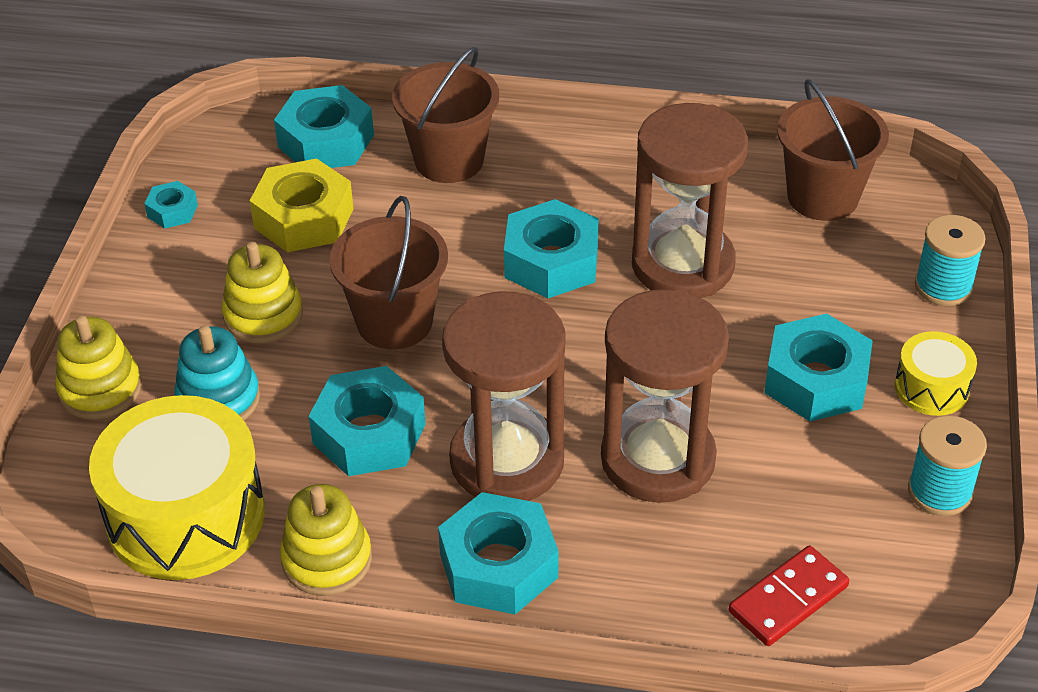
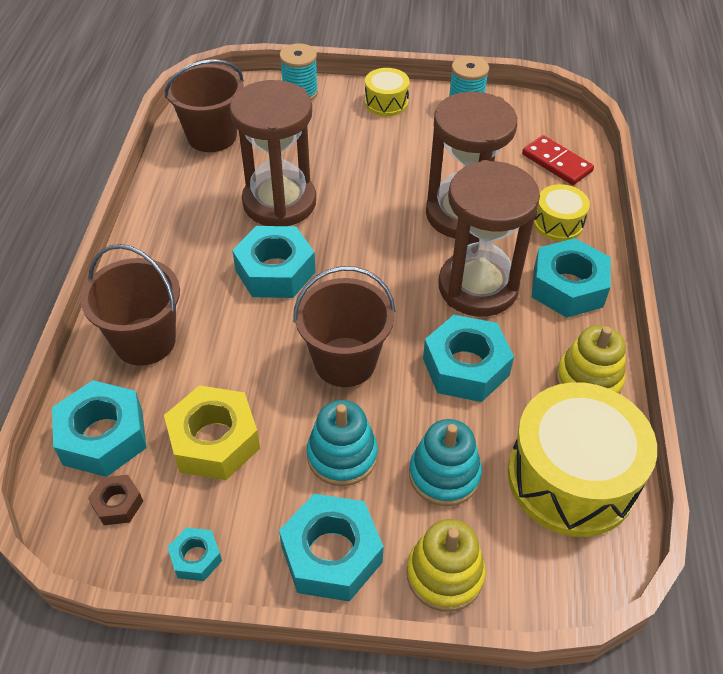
camera: 95 degrees left, 5 degrees up
(245, 157) = (117, 504): none -> brown nut
(263, 315) = (342, 455): yellow stacking toy -> turquoise stacking toy
(636, 576) = (558, 223): none -> yellow drum
(816, 380) = (385, 146): turquoise nut -> turquoise nut (331, 554)

